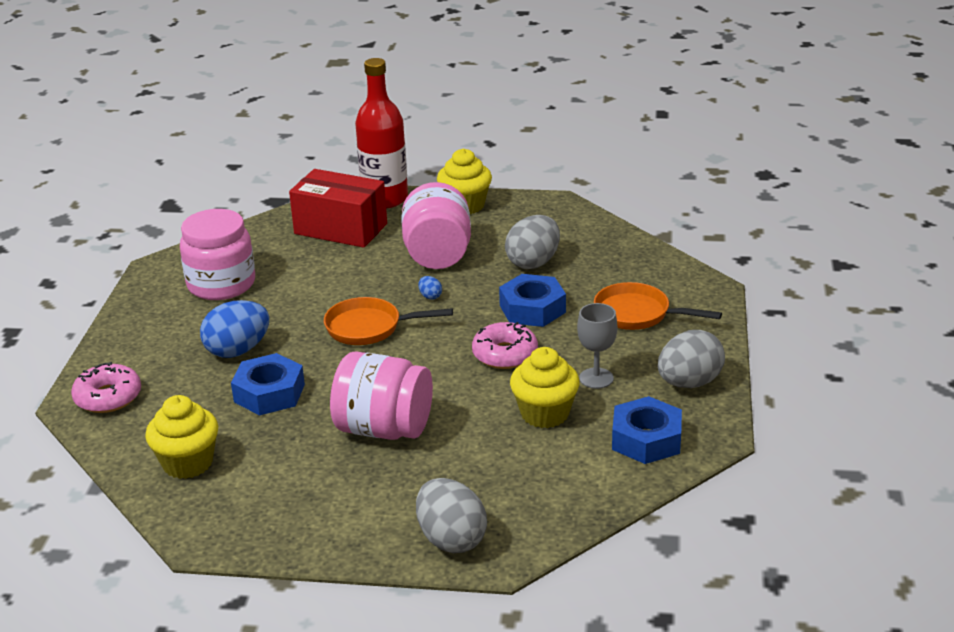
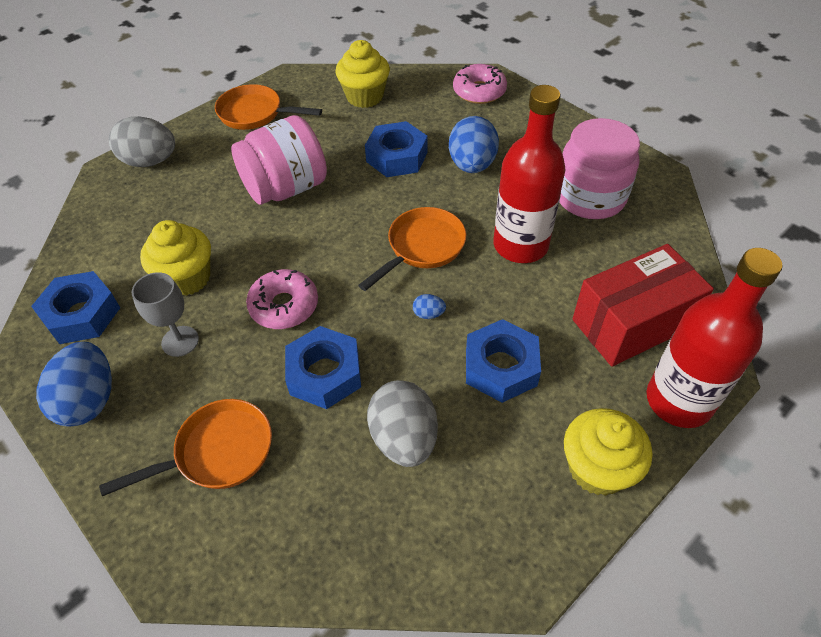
camera: 130 degrees right, 20 degrees up
(296, 520) = (255, 114): none -> orange pan
(314, 291) = (520, 245): none -> red bottle
(437, 255) = (501, 367): pink jar -> blue nut
(689, 383) = (89, 400): grey egg -> blue egg

